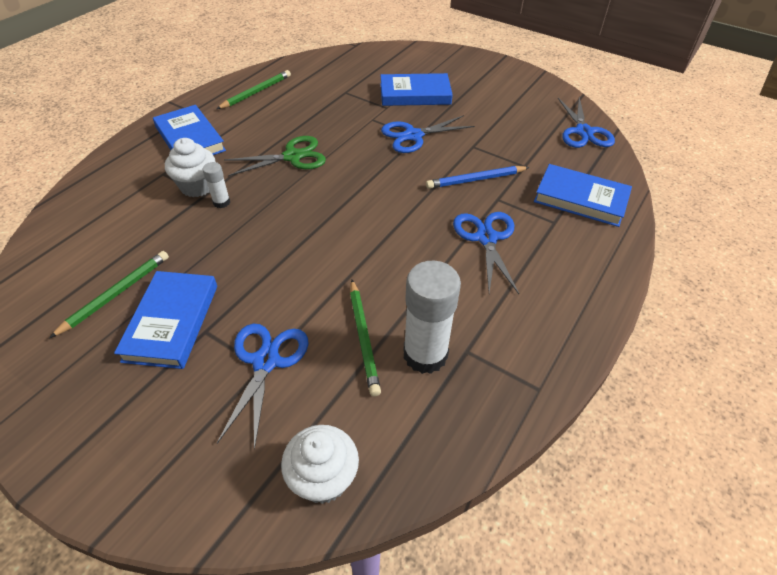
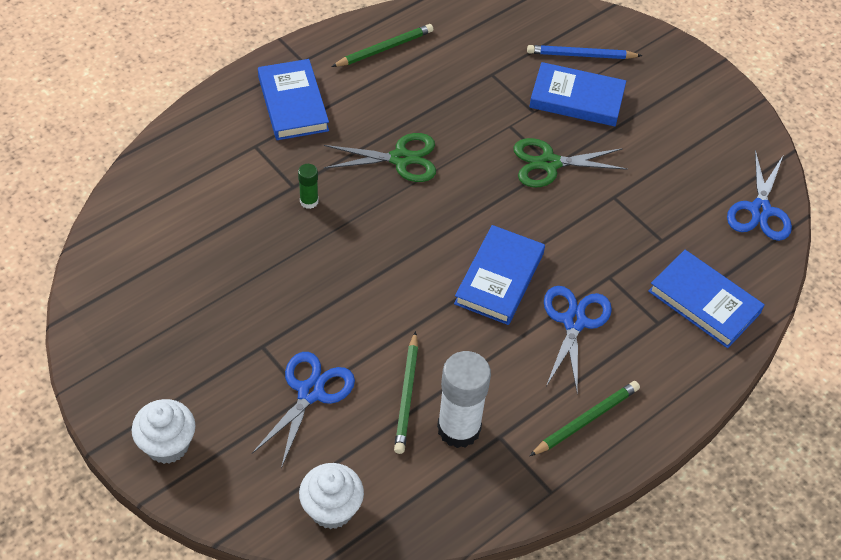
camera: 15 degrees right, 5 degrees up
(116, 294) = (187, 283): green pencil -> green pencil (586, 420)
(172, 322) = (234, 328): blue book -> blue book (499, 278)
(197, 186) = (288, 173): white cupcake -> white cupcake (167, 445)
(221, 202) = (309, 201): white glue stick -> green glue stick
(413, 136) = (549, 163): blue scissors -> green scissors
(475, 180) = (596, 245): blue pencil -> blue pencil (581, 55)

